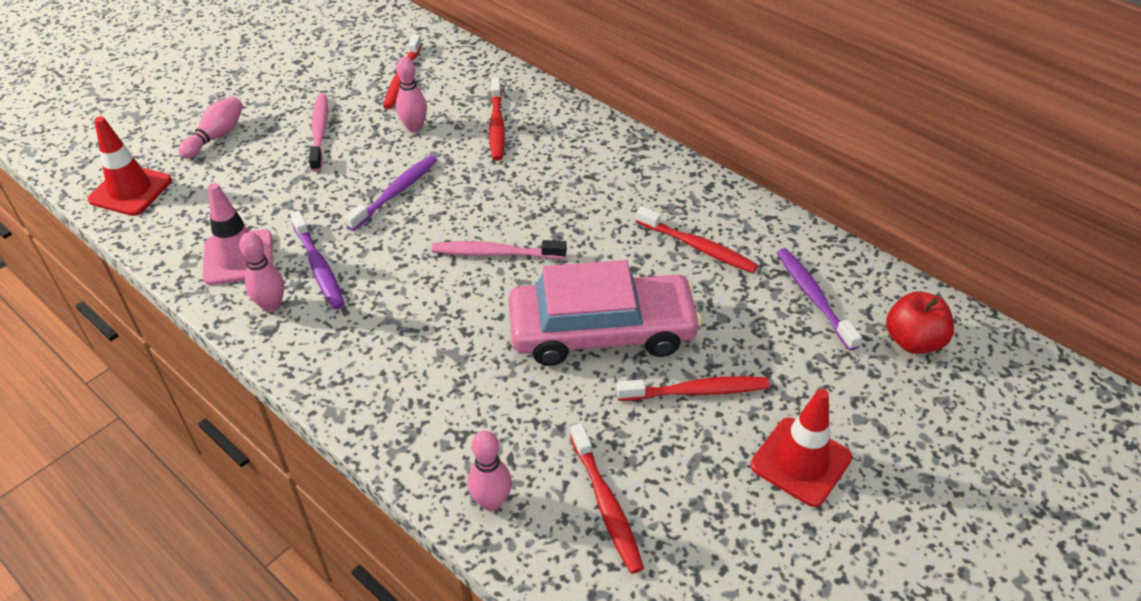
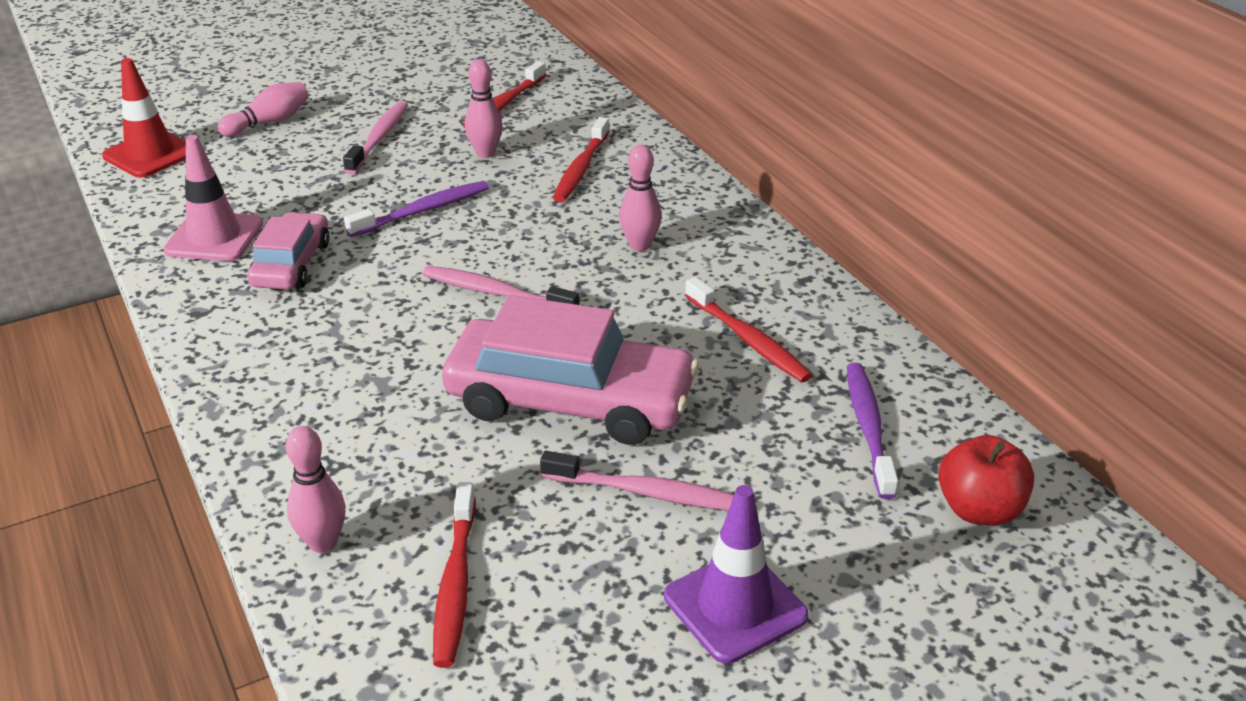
camera: 20 degrees right, 10 degrees down
(271, 305) = (217, 289): pink bowling pin -> pink bowling pin (640, 245)
(319, 267) = (291, 264): purple toothbrush -> pink car
(696, 391) = (647, 492): red toothbrush -> pink toothbrush
(800, 462) = (735, 606): red traffic cone -> purple traffic cone

